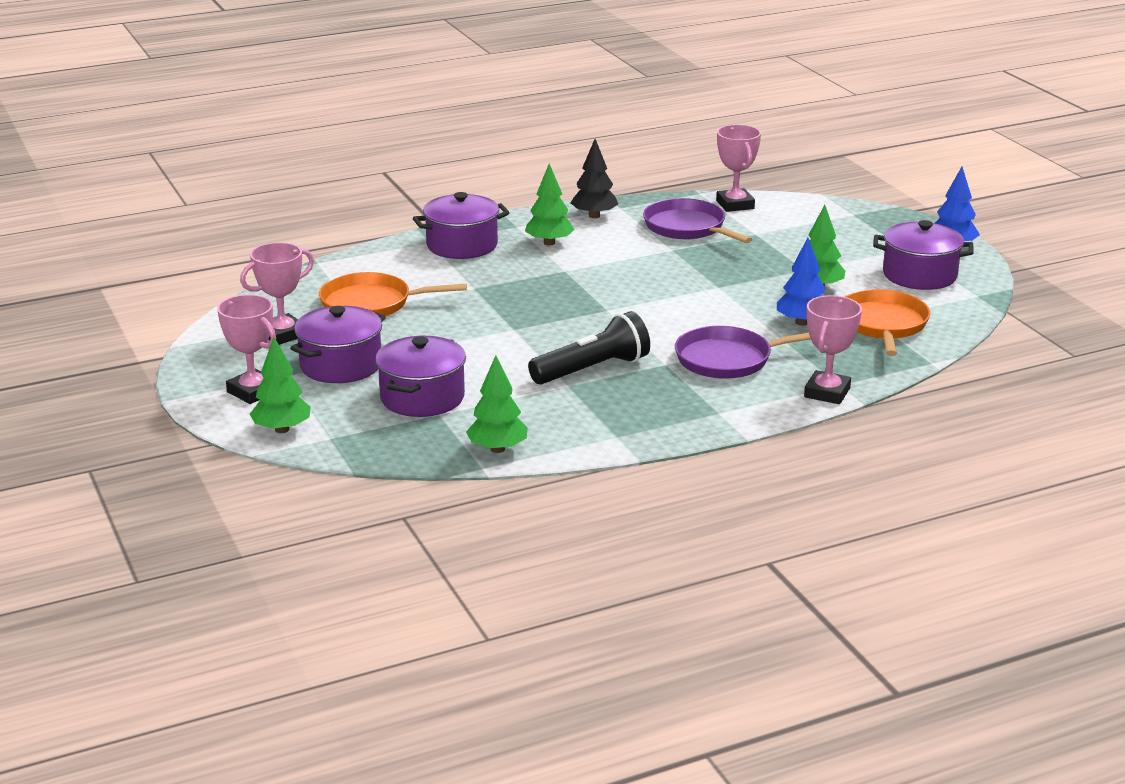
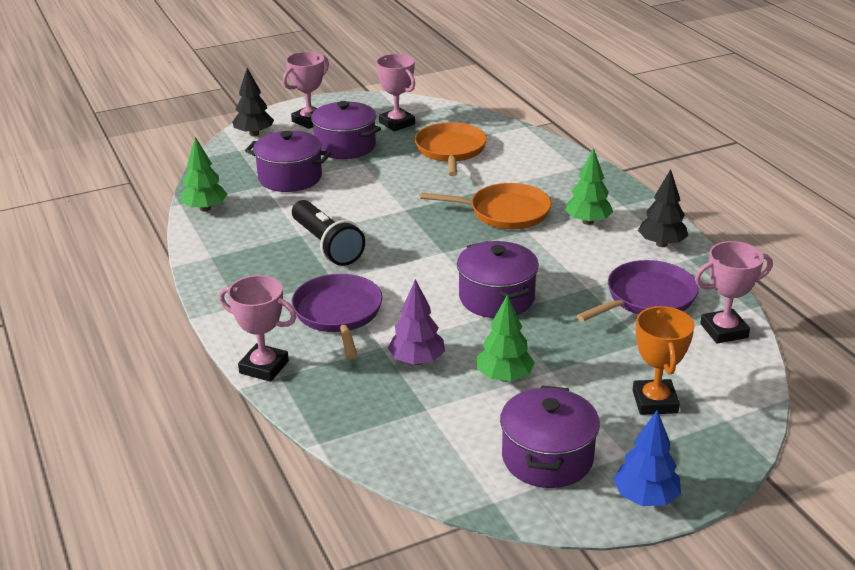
camera: 90 degrees right, 5 degrees up
(282, 429) = (254, 134): green tree -> black tree
(462, 245) = (572, 181): purple pot -> purple pot (496, 298)
(801, 322) = (417, 360): blue tree -> purple tree
(838, 235) = (655, 402): none -> orange trophy
(882, 324) = (412, 416): orange pan -> orange pan (505, 212)

